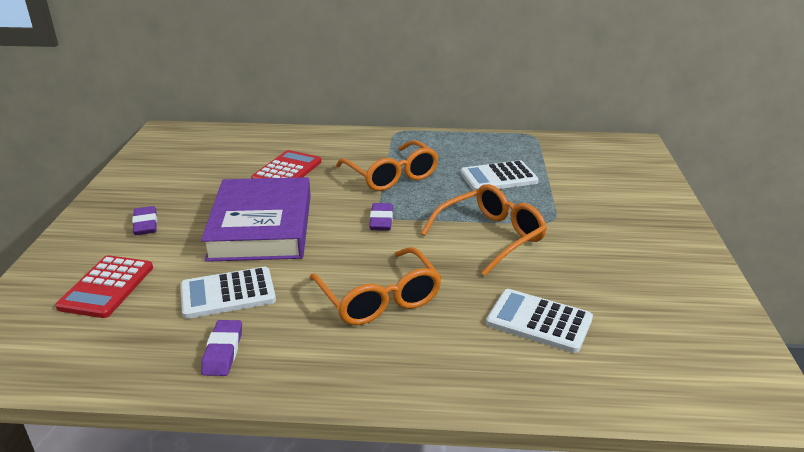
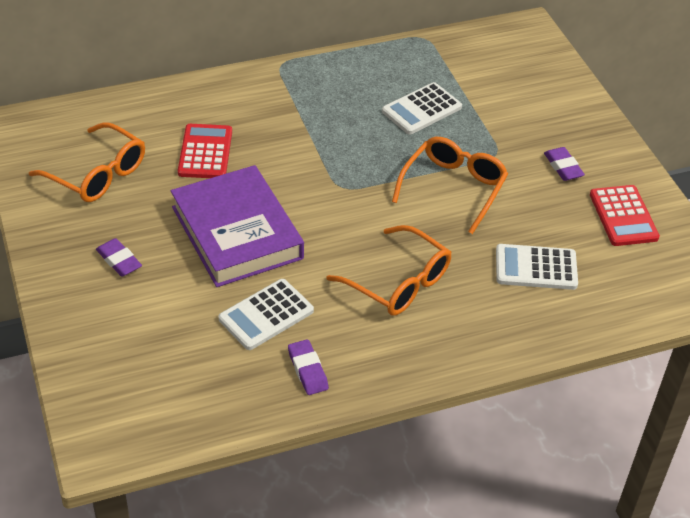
camera: 25 degrees left, 15 degrees up
(106, 287) = (149, 340): red calculator -> red calculator (623, 216)
(381, 220) = (344, 194): purple eraser -> purple eraser (563, 167)
(392, 176) = (317, 133): orange glasses -> orange glasses (97, 174)

